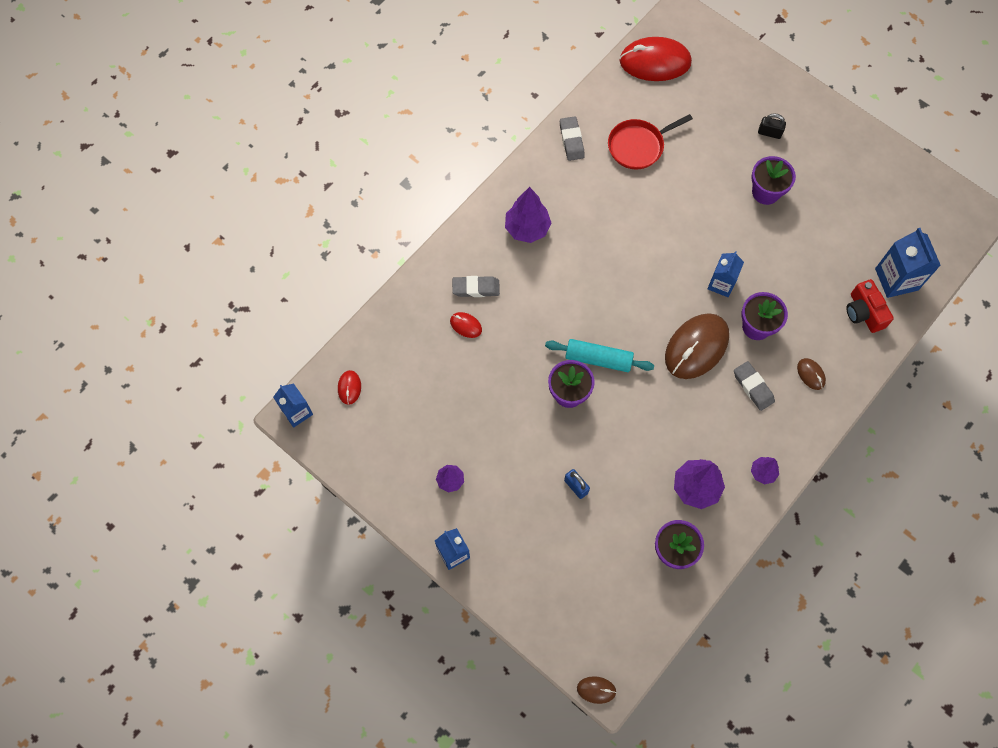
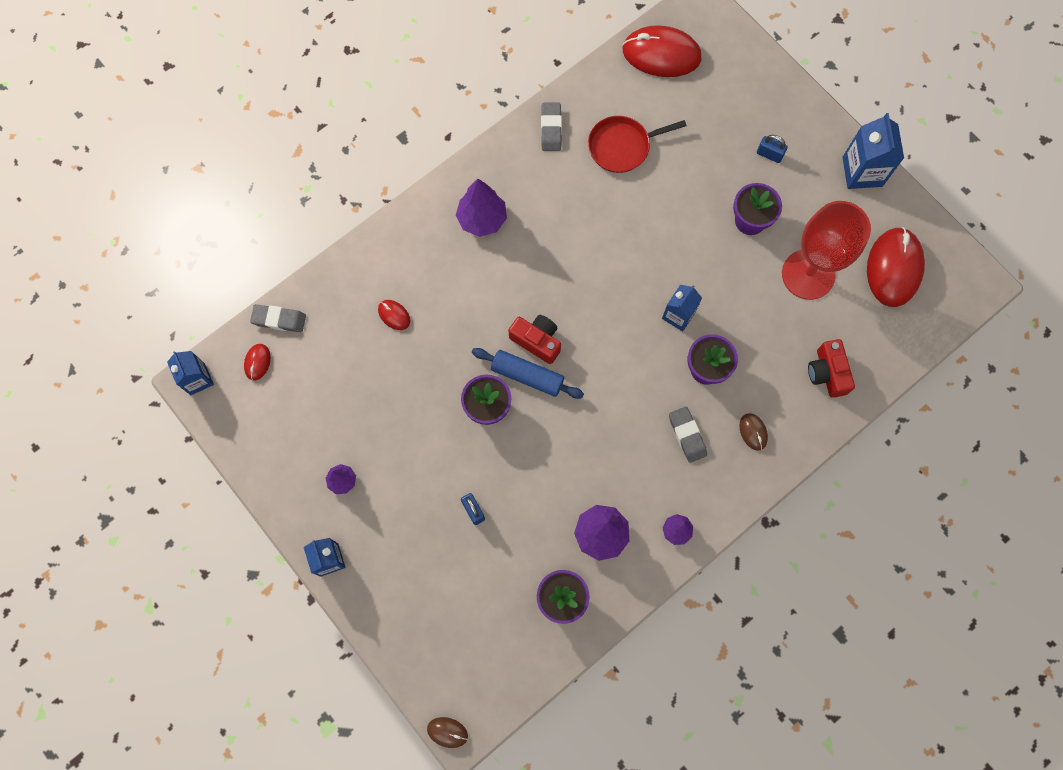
camera: 10 degrees right, 5 degrees up
(476, 288) = (413, 276): grey eraser -> grey eraser (279, 319)
(598, 359) = (527, 376): turquoise rolling pin -> blue rolling pin
(600, 327) = (537, 341): none -> red camera
(696, 347) = (635, 381): brown mouse -> none
(769, 133) = (769, 154): black padlock -> blue padlock
(827, 230) = (808, 274): none -> red goblet
(896, 279) = (871, 342): blue carton -> blue carton (862, 171)
(900, 213) = (894, 268): none -> red mouse

